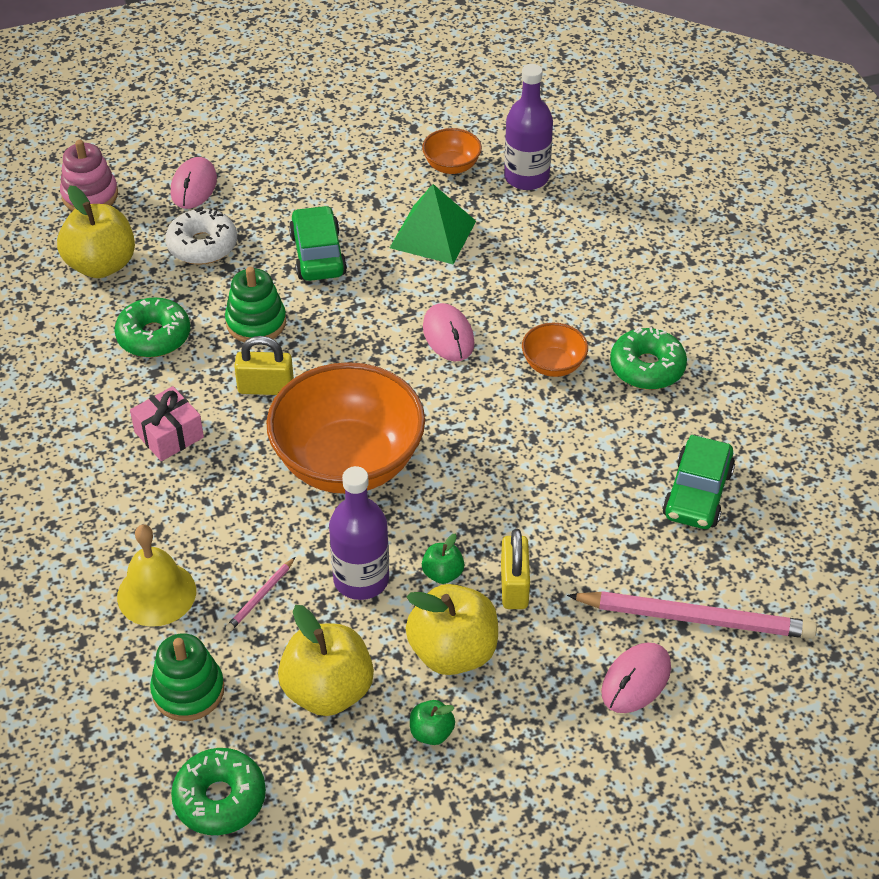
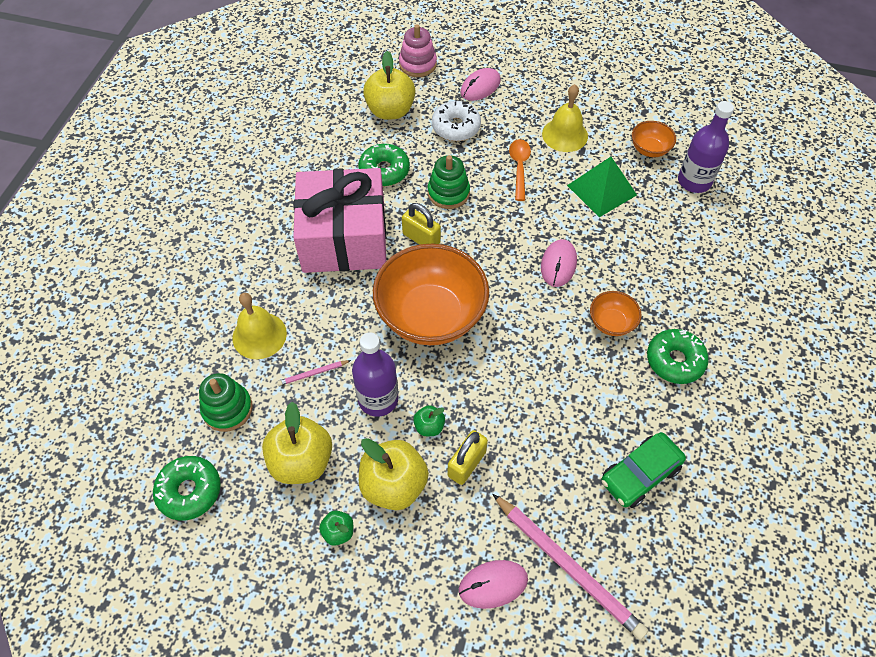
camera: 35 degrees right, 10 degrees up
(169, 435) = (344, 238): pink gift -> pink gift, size x2.35
(318, 254) = (519, 167): green car -> orange spoon
(342, 194) = (565, 135): none -> yellow bell

